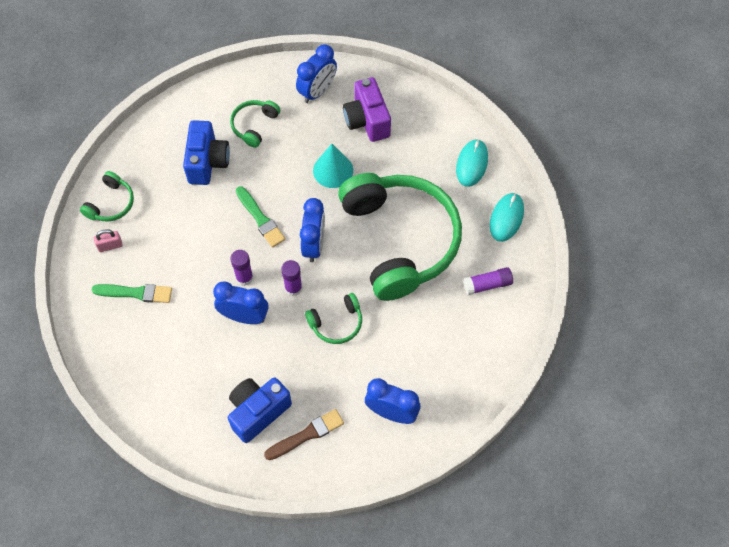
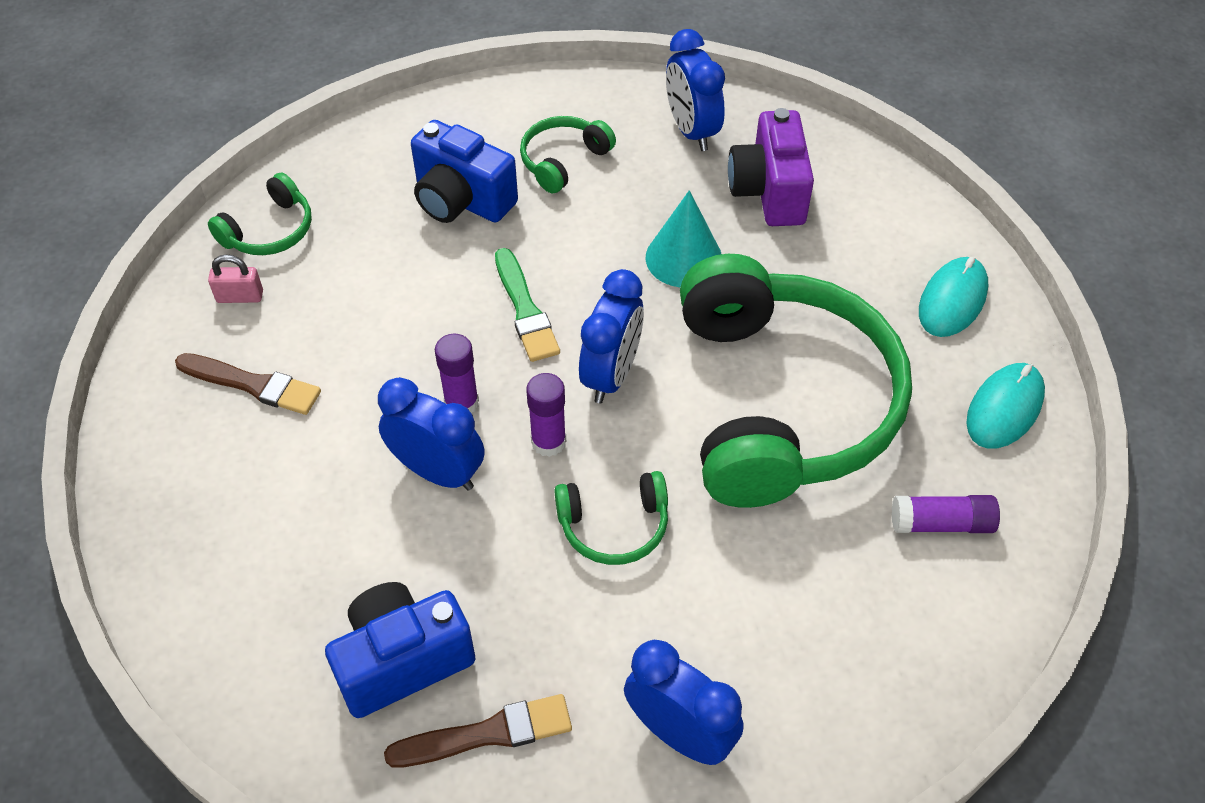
camera: 15 degrees right, 10 degrees down
(136, 293) = (253, 385): green brush -> brown brush
(207, 162) = (461, 200): blue camera -> blue camera turned 105 degrees clockwise
(317, 91) = (691, 131): blue clock -> blue clock turned 105 degrees clockwise

